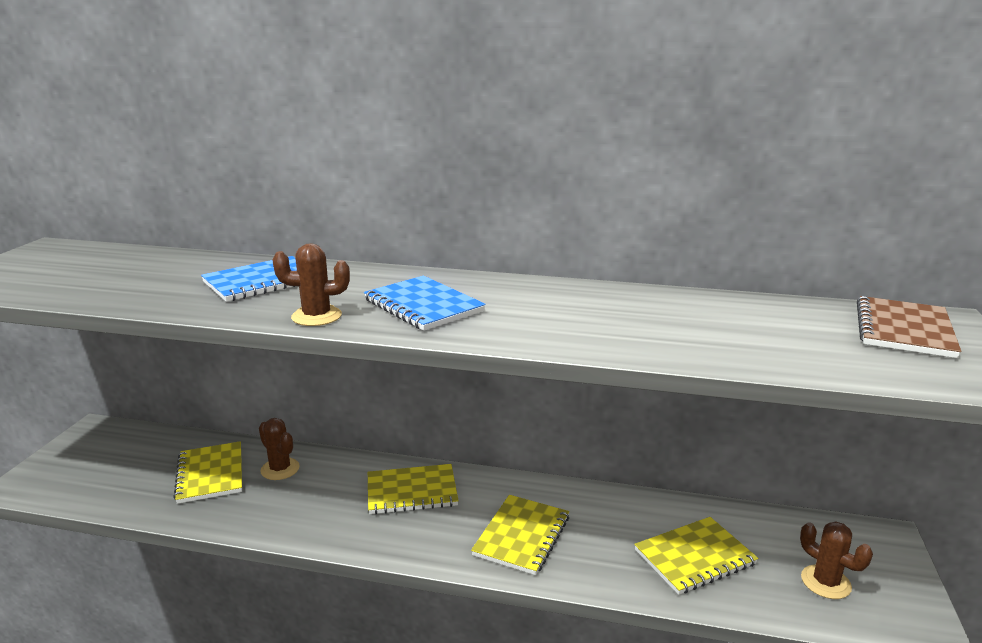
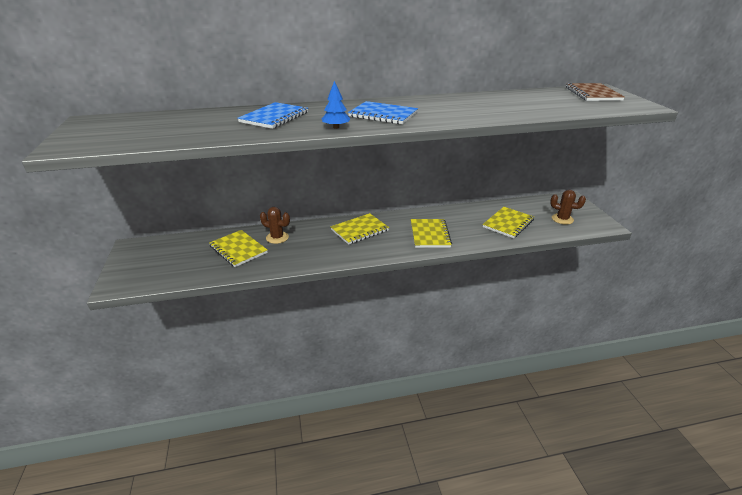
camera: 25 degrees left, 10 degrees up
(316, 316) = (336, 127): brown cactus -> blue tree

